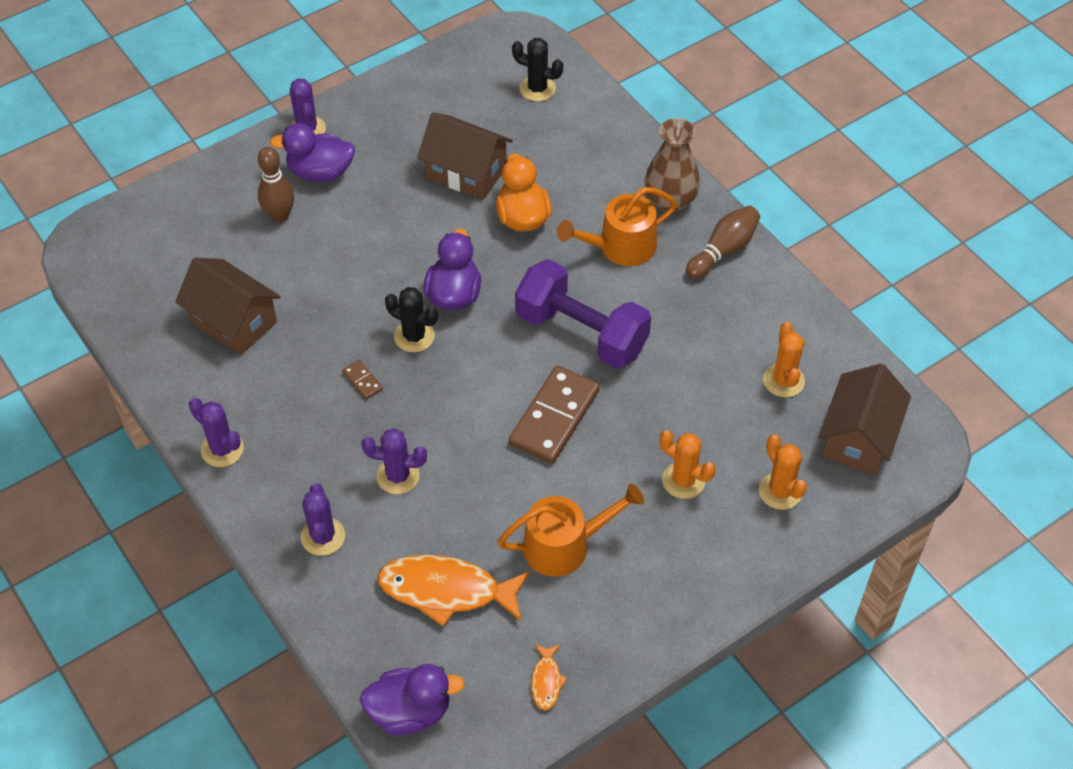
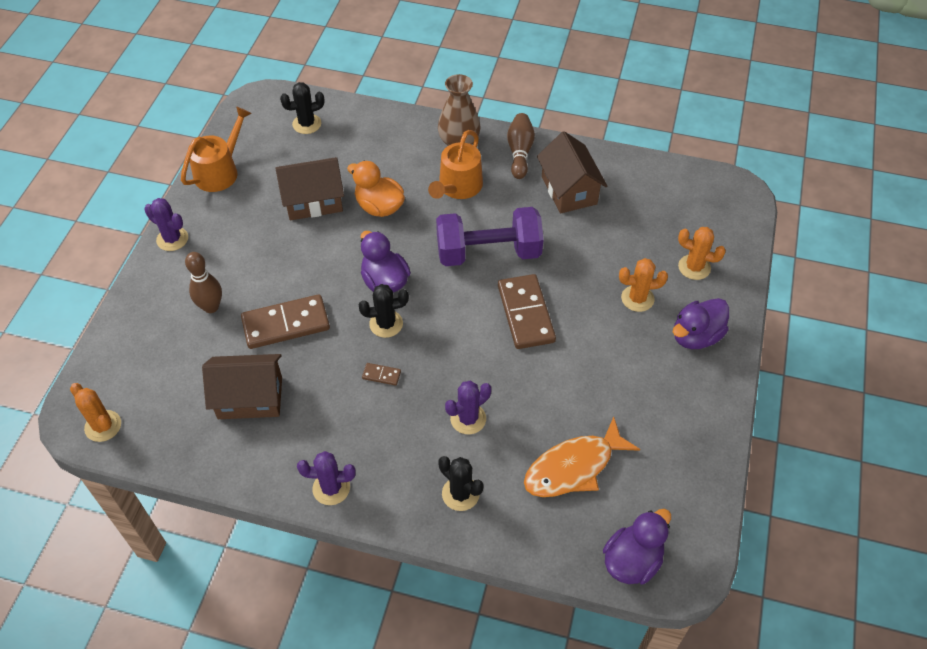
camera: 40 degrees left, 0 degrees up
(320, 172) = (211, 261): purple duck -> purple duck (696, 336)
(323, 536) = (460, 494): purple cactus -> black cactus
(327, 275) = (286, 324): none -> brown domino
(546, 681) = (689, 475): orange fish -> none
(564, 545) = (612, 386): orange watering can -> orange watering can (220, 171)
(783, 380) = (630, 204): orange cactus -> orange cactus (103, 426)
(858, 438) = (701, 209): brown house -> brown house (569, 190)

